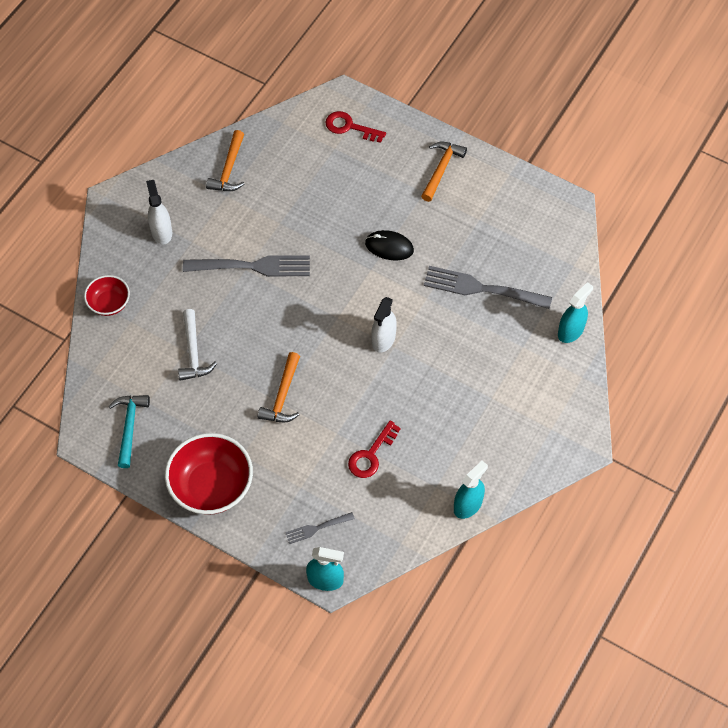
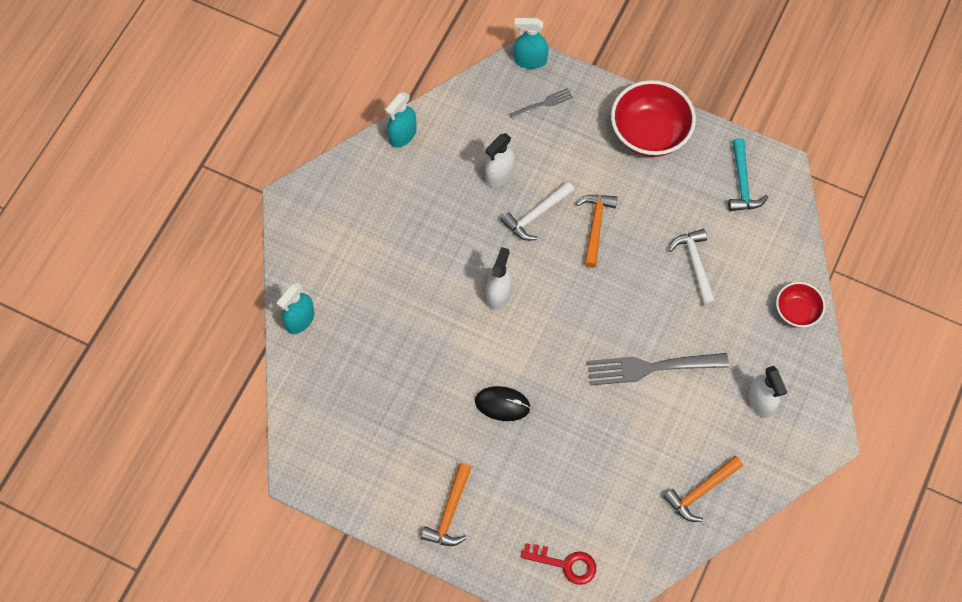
camera: 175 degrees right, 5 degrees up
(229, 169) = (701, 491): orange hammer -> orange hammer turned 135 degrees counterclockwise
(339, 411) = (536, 215): none -> white hammer
(371, 455) = (499, 175): red key -> white spray bottle
(481, 288) = (396, 362): grey fork -> none

